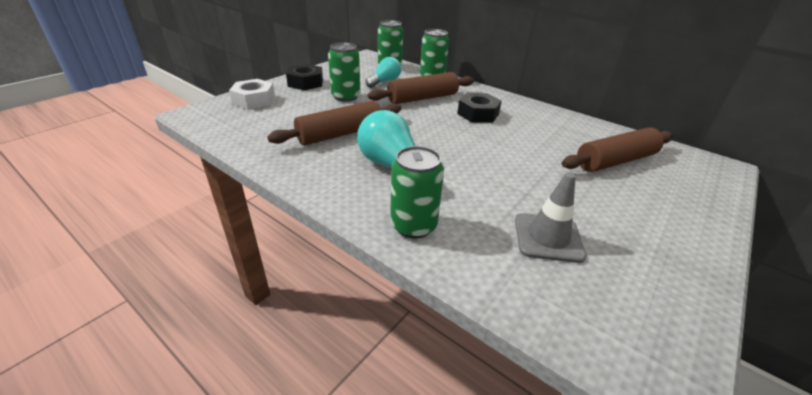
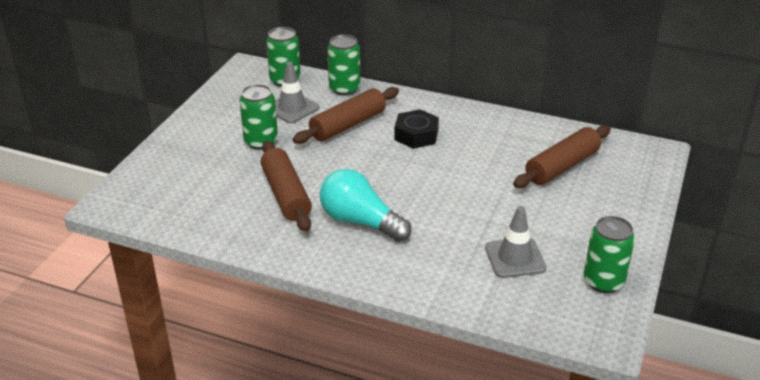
camera: 15 degrees left, 0 degrees up
(254, 100) = (160, 170): white nut -> none
(305, 83) = (200, 130): black nut -> none
(340, 134) = (286, 195): brown rolling pin -> brown rolling pin turned 60 degrees counterclockwise
(384, 82) = (292, 108): turquoise light bulb -> grey traffic cone
(413, 225) = (404, 274): green can -> green can (603, 281)

